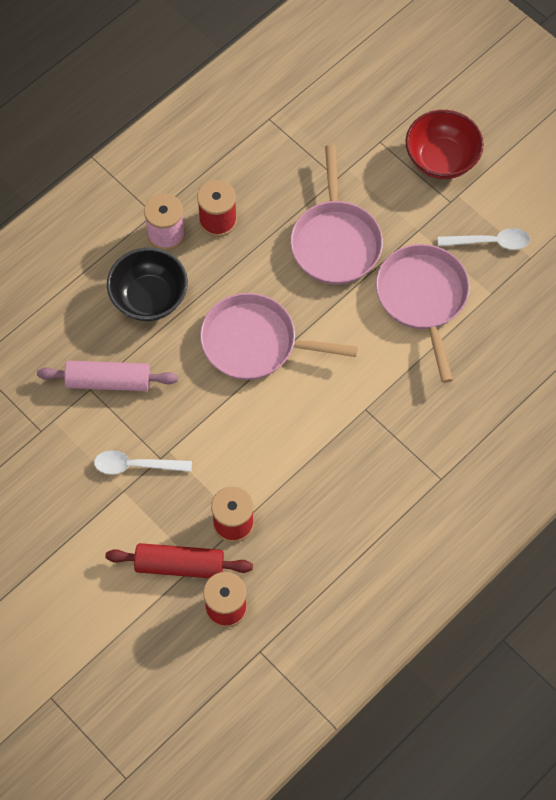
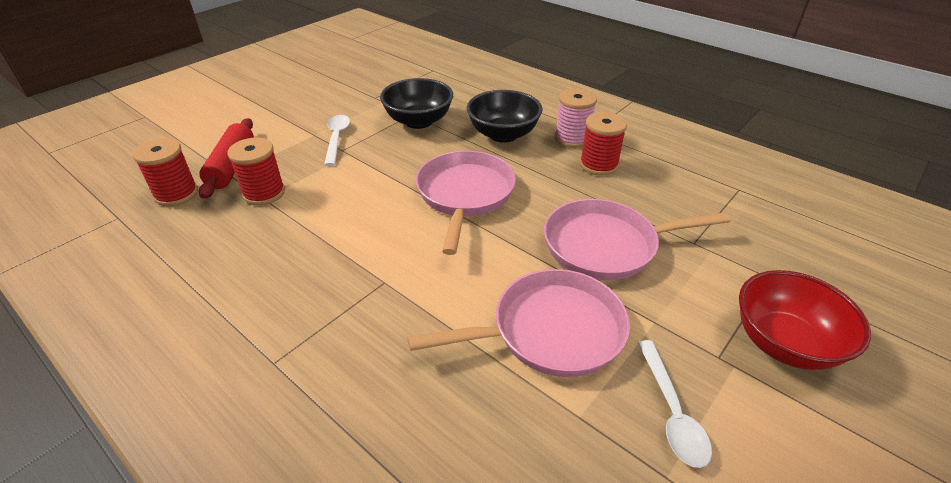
camera: 85 degrees right, 25 degrees down
(108, 381) = (418, 121): pink rolling pin -> black bowl

